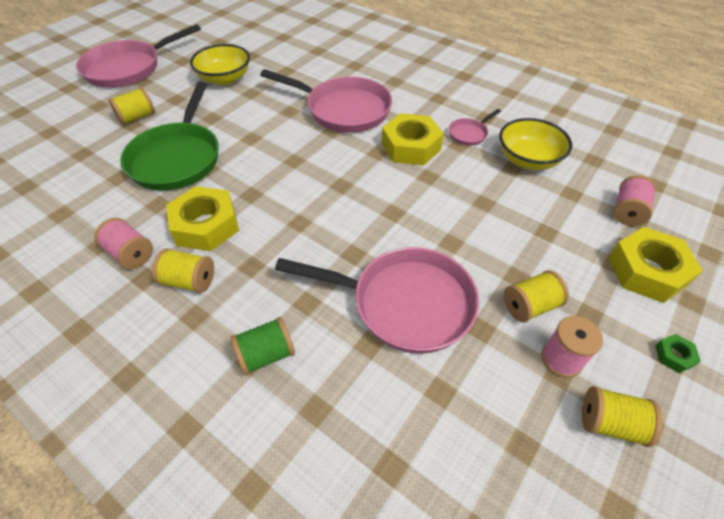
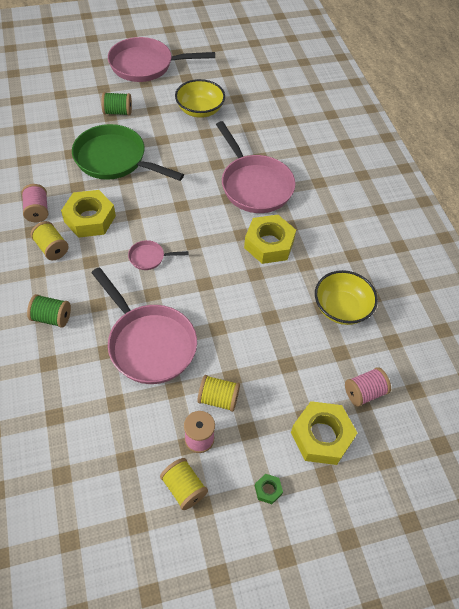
camera: 35 degrees right, 5 degrees up
(137, 117) = (118, 112): yellow spool -> green spool
(177, 158) = (115, 159): green pan -> green pan turned 75 degrees clockwise
(469, 133) = (323, 260): pink pan -> pink pan (149, 257)

